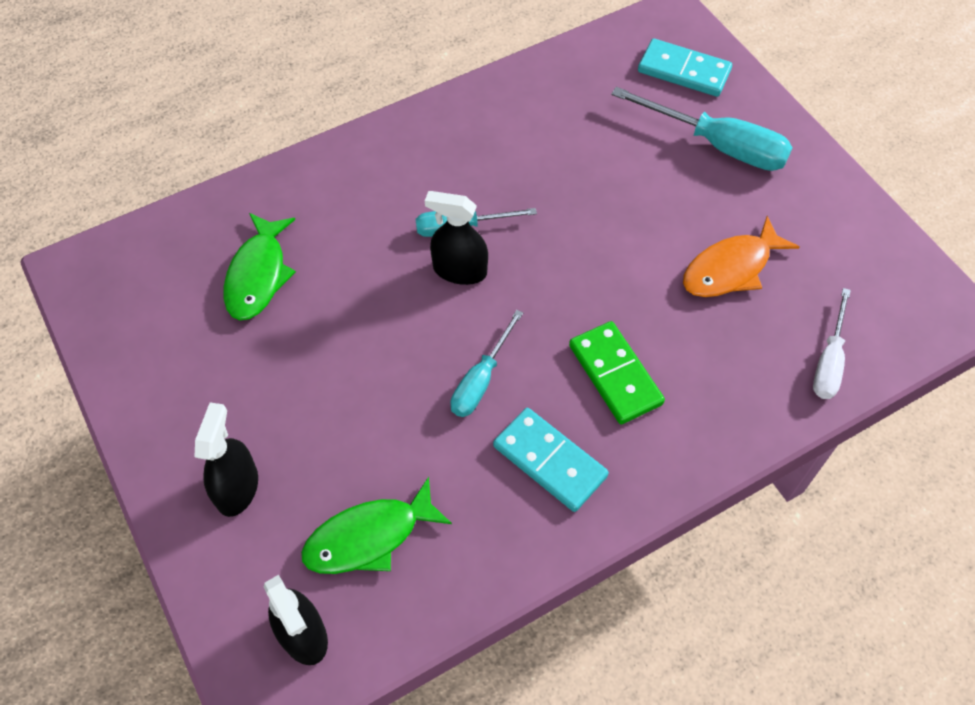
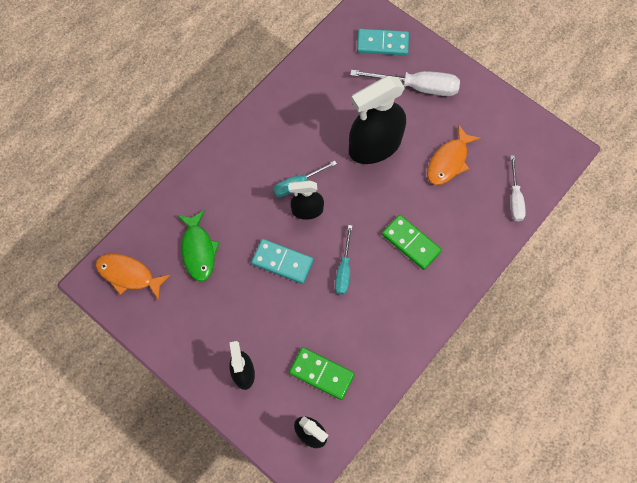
camera: 20 degrees left, 10 degrees up
(133, 277) = (129, 275): none -> orange fish
(369, 537) = (321, 373): green fish -> green domino
(550, 461) = (395, 302): turquoise domino -> turquoise domino (282, 262)
(612, 210) = (375, 146): none -> black spray bottle
(718, 145) = (417, 87): turquoise screwdriver -> white screwdriver

